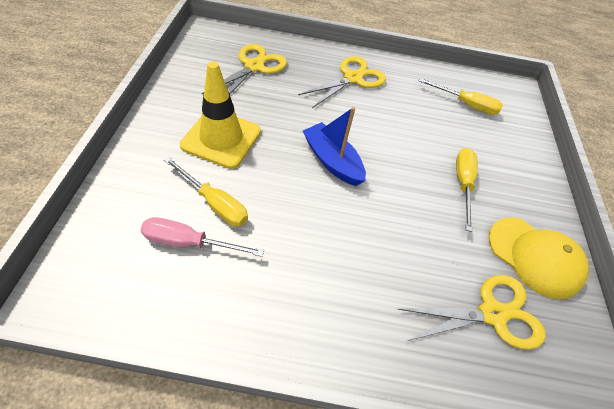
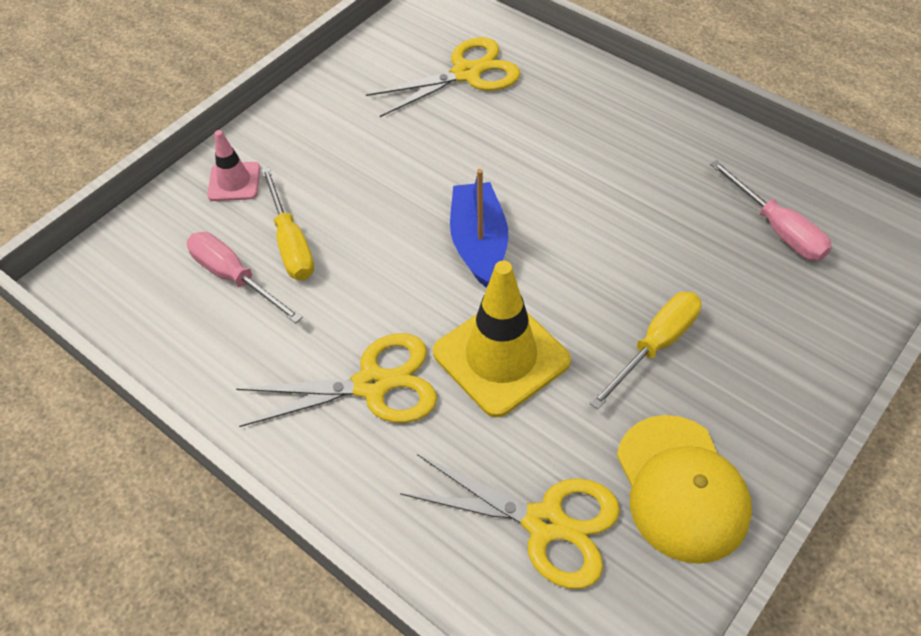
camera: 40 degrees right, 0 degrees up
(144, 175) = (234, 182): none -> pink traffic cone
(221, 138) = (352, 164): yellow traffic cone -> yellow traffic cone (501, 357)
(353, 78) = (608, 130): yellow scissors -> yellow scissors (372, 385)
(465, 104) = (777, 228): yellow screwdriver -> pink screwdriver

